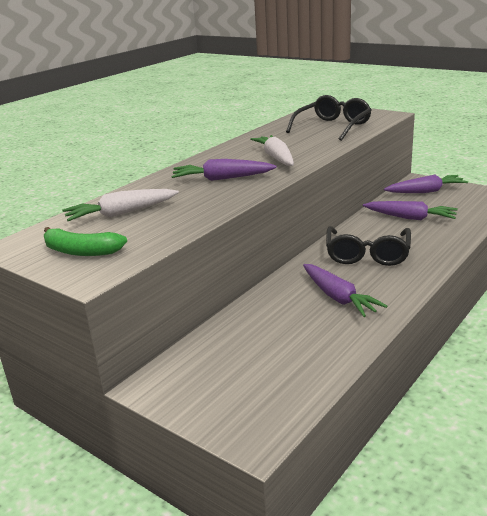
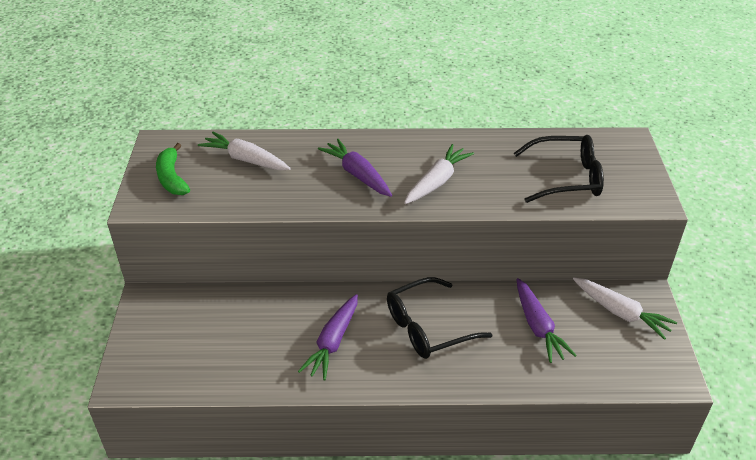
camera: 50 degrees right, 15 degrees up
(426, 191) = (621, 313): purple carrot -> white carrot

